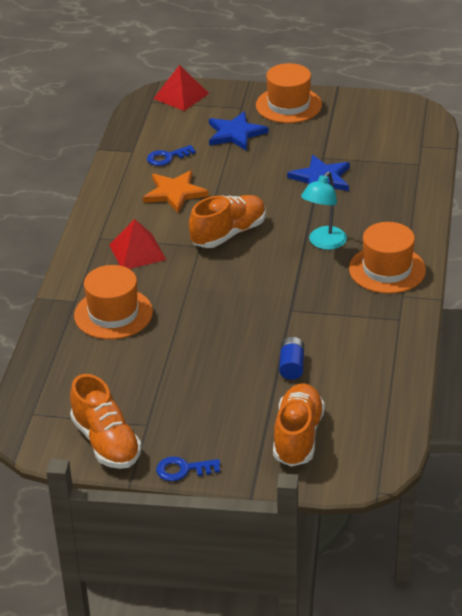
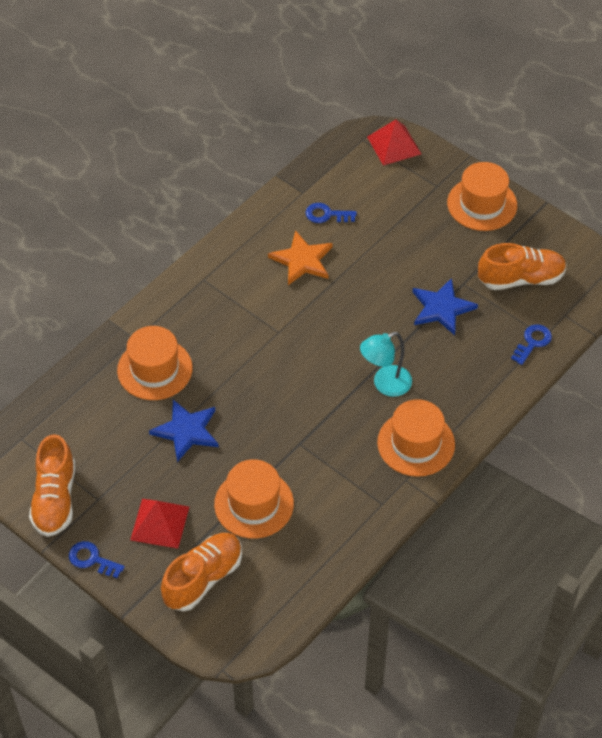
camera: 30 degrees right, 15 degrees up
(137, 252) = (222, 311): red pyramid -> red pyramid (160, 523)
(228, 234) = (312, 331): orange shoe -> orange shoe (521, 279)
(235, 133) = (407, 216): blue star -> blue star (186, 431)
(291, 366) = (254, 504): blue battery -> orange hat
(414, 171) = (532, 342): none -> blue key

